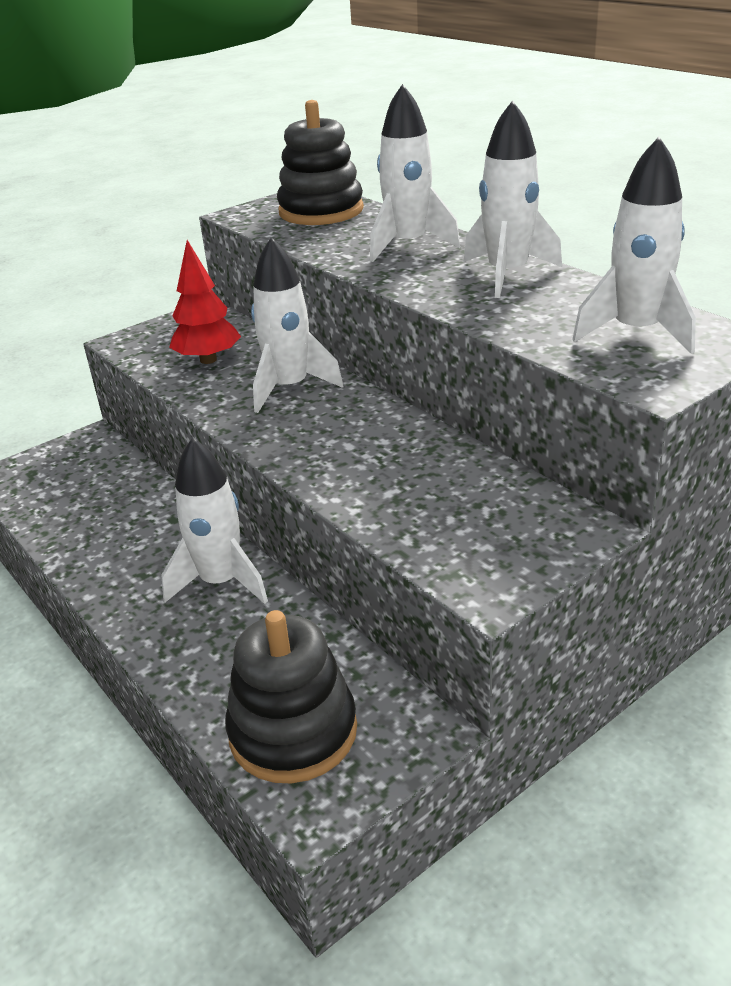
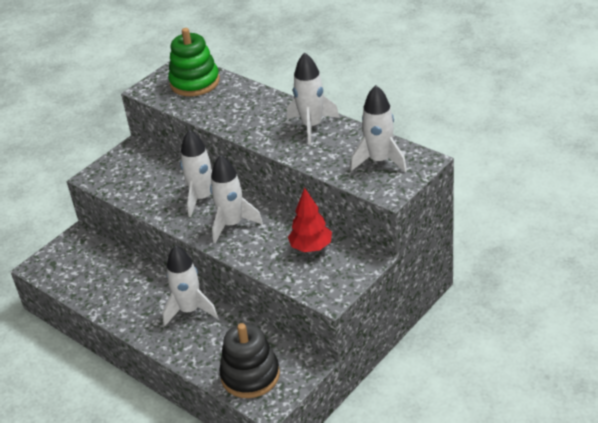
camera: 10 degrees left, 5 degrees up
(208, 360) = (148, 184): red tree -> red tree (311, 247)
(321, 211) = (194, 82): black stacking toy -> green stacking toy
(408, 245) = (253, 108): white rocket -> white rocket (232, 224)

